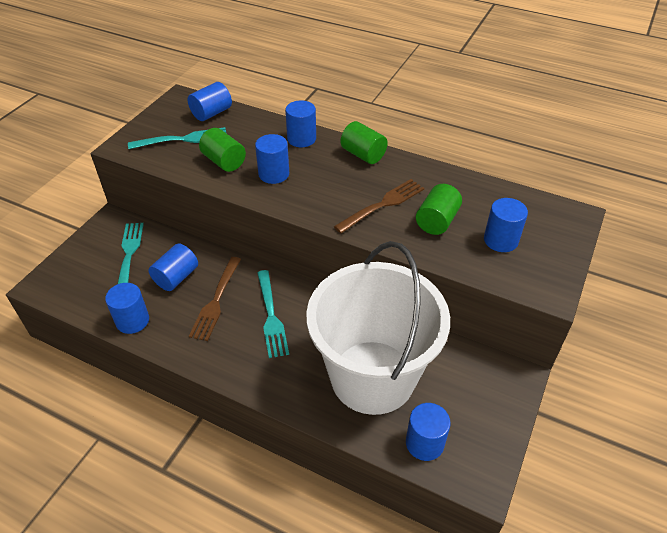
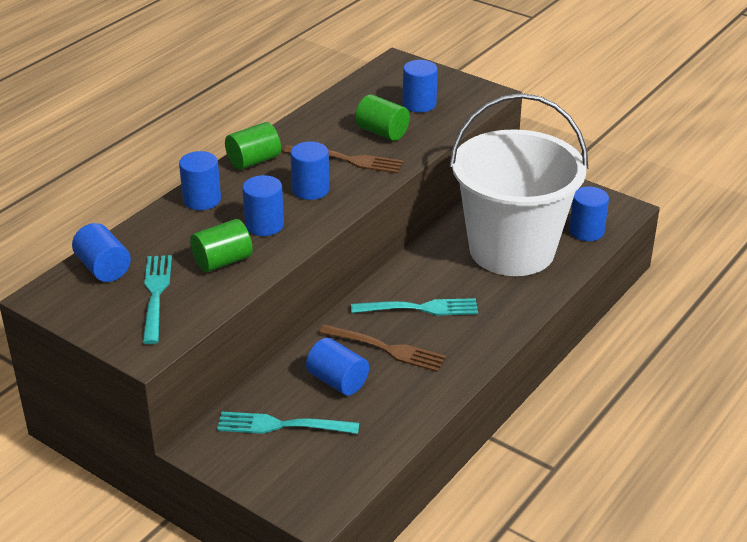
camera: 80 degrees left, 10 degrees down
(132, 321) = (402, 418): blue cylinder -> blue cylinder (310, 190)
(382, 205) = (347, 160): brown fork -> brown fork turned 135 degrees clockwise

